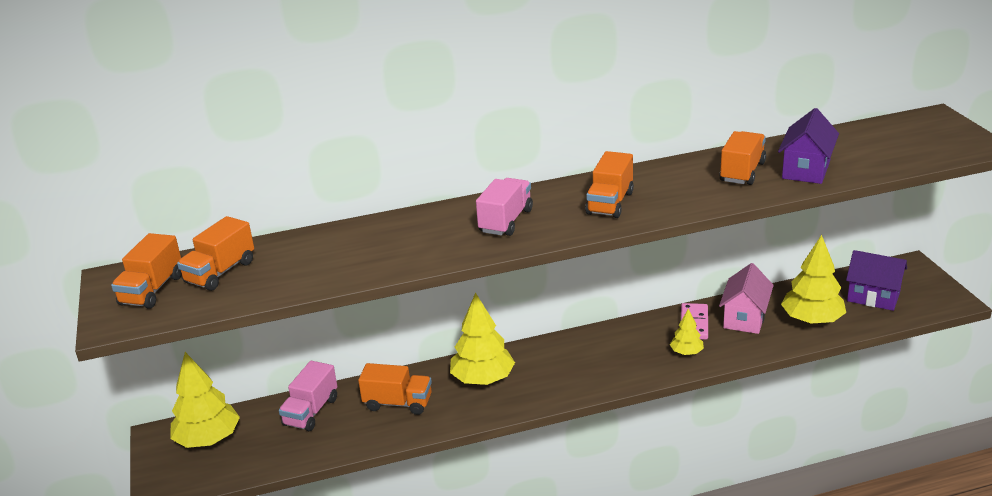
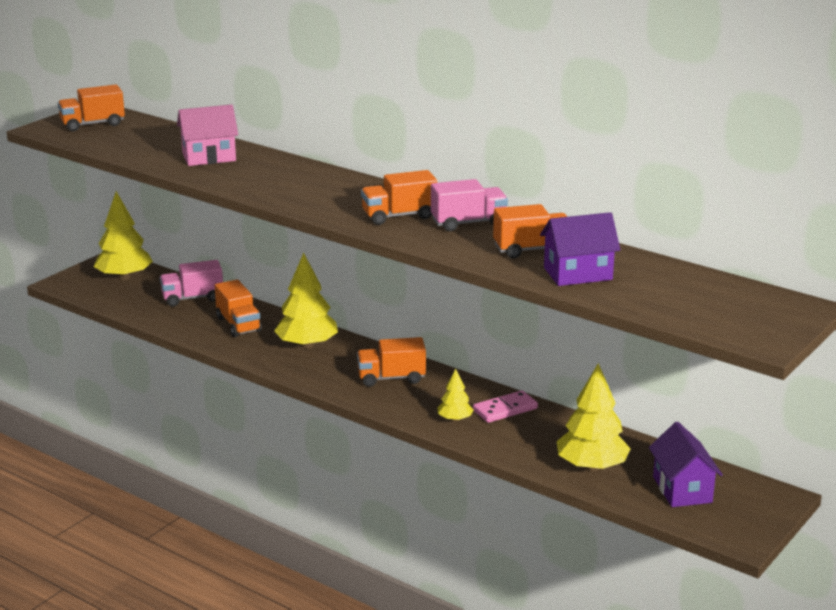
camera: 50 degrees right, 5 degrees down
(220, 272) = (136, 133): orange truck -> orange truck (391, 378)
(506, 221) = (319, 190): pink truck -> pink truck (468, 223)
(745, 318) = (548, 431): pink house -> pink house (209, 157)

